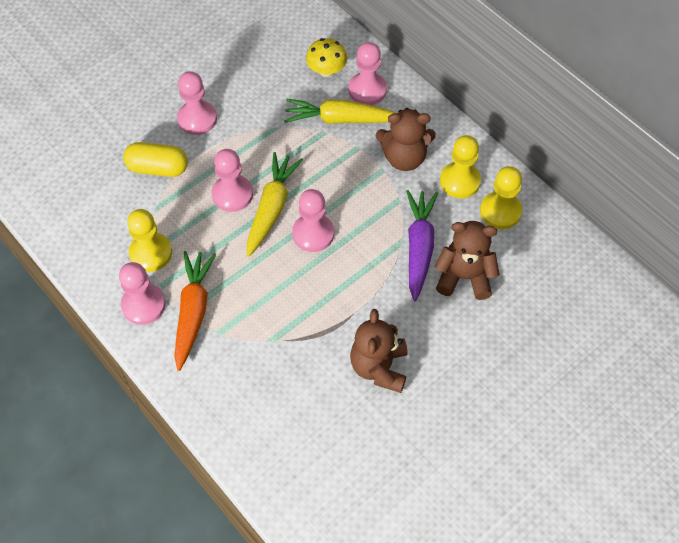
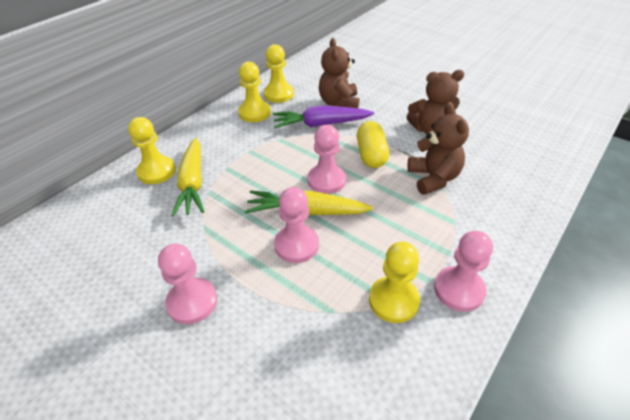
camera: 100 degrees left, 15 degrees down
(158, 168) = (273, 325): yellow capsule -> yellow capsule (371, 155)
(193, 311) = (444, 246): orange carrot -> none
(326, 70) = (127, 202): yellow mushroom -> none
(367, 90) = (156, 171): pink pawn -> yellow pawn
(404, 158) = (235, 141): brown teddy bear -> brown teddy bear (433, 178)

